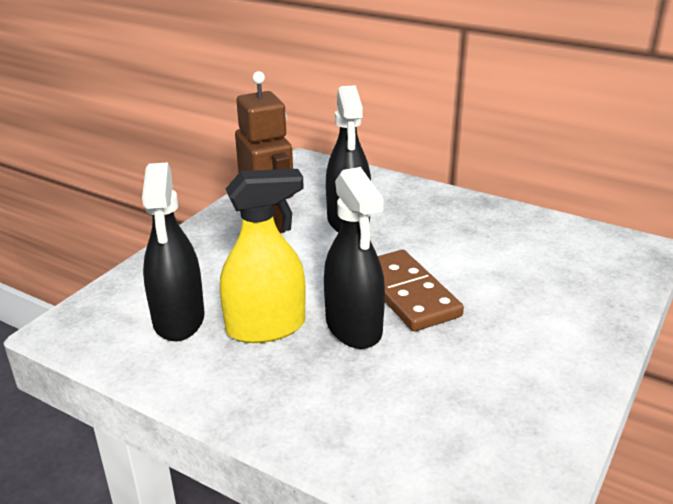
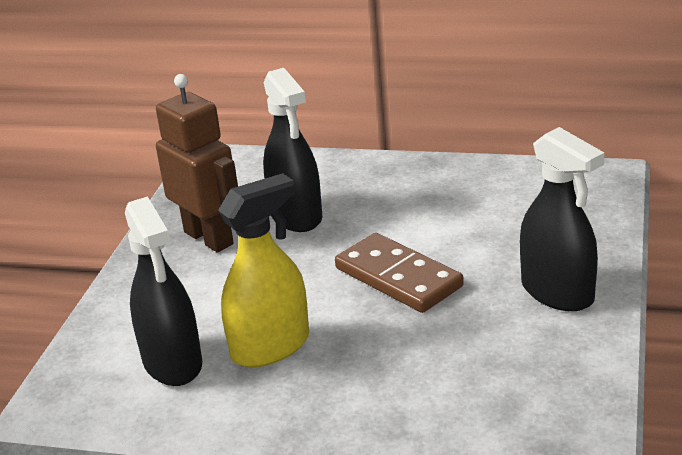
camera: 15 degrees left, 0 degrees up
(354, 327) = (361, 323): black spray bottle -> black spray bottle (557, 292)

